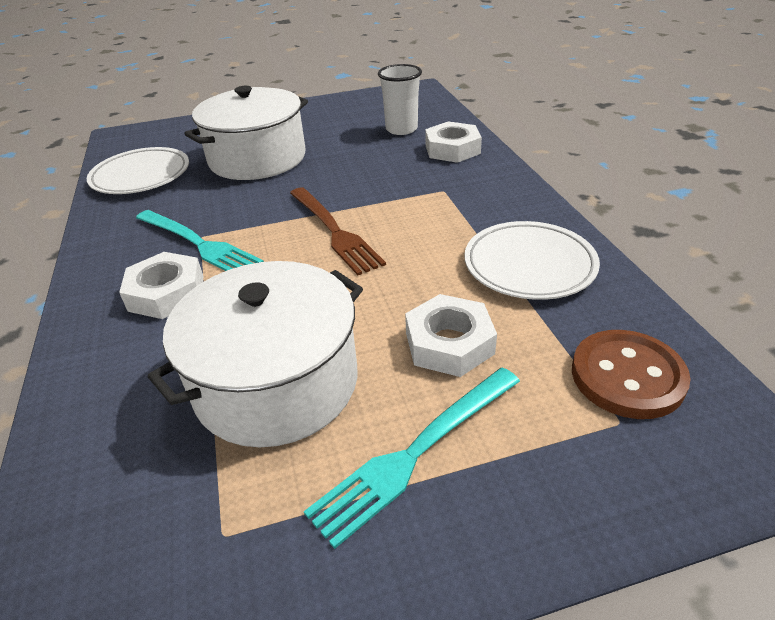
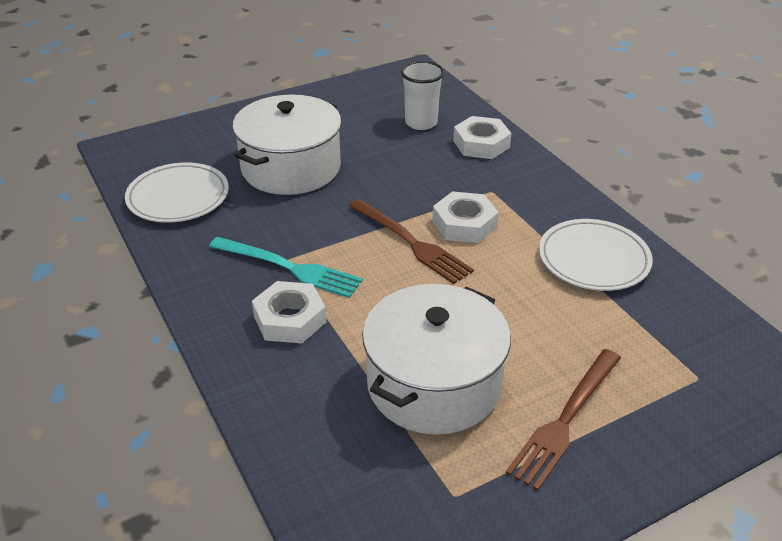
camera: 15 degrees left, 0 degrees up
(415, 453) = (565, 420): turquoise fork -> brown fork
(449, 343) = (555, 334): white nut -> white nut (464, 224)
(627, 376) = (695, 344): brown button -> none

